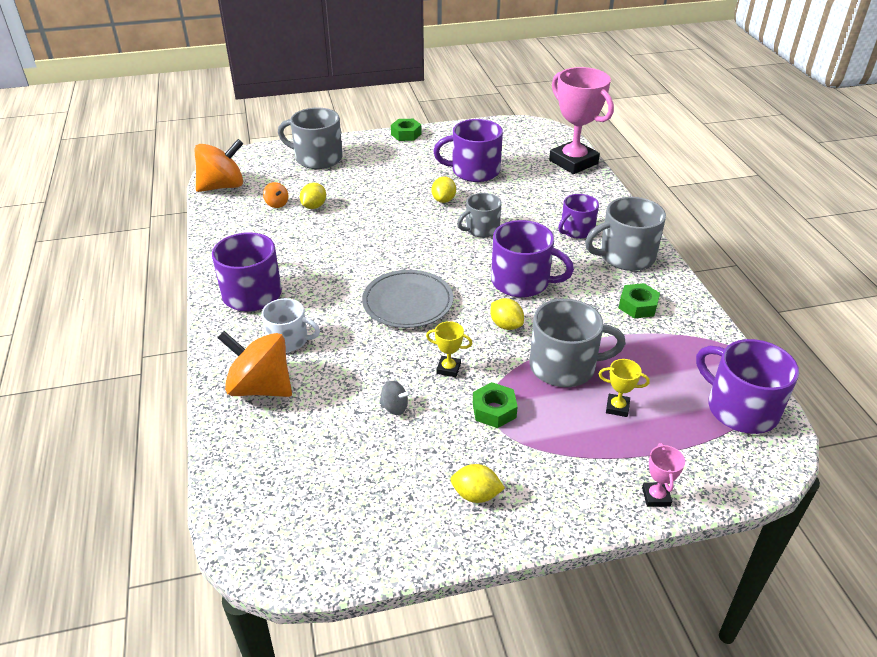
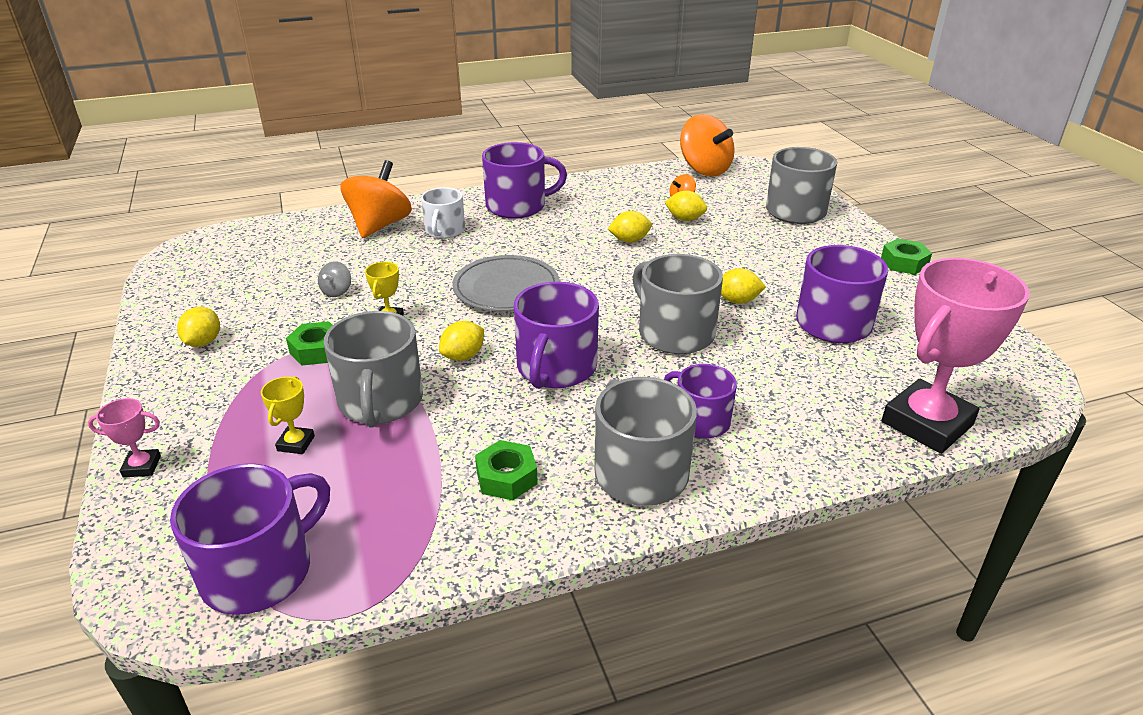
camera: 85 degrees right, 5 degrees down
(342, 236) = (629, 240): none -> yellow lemon
(481, 229) = (674, 333): grey mug -> grey mug, size x1.57

